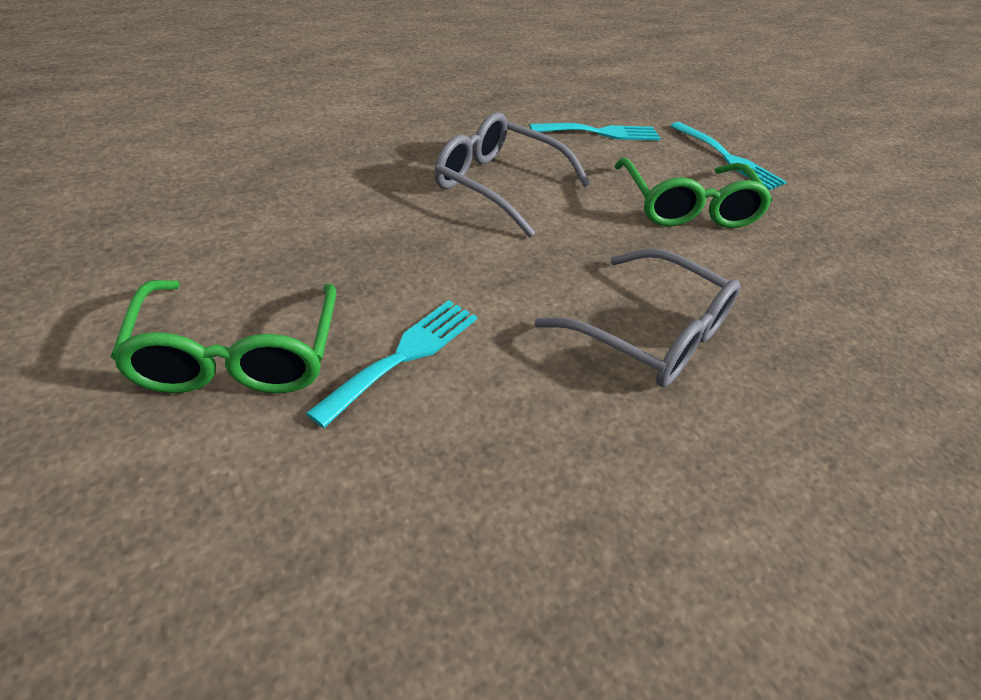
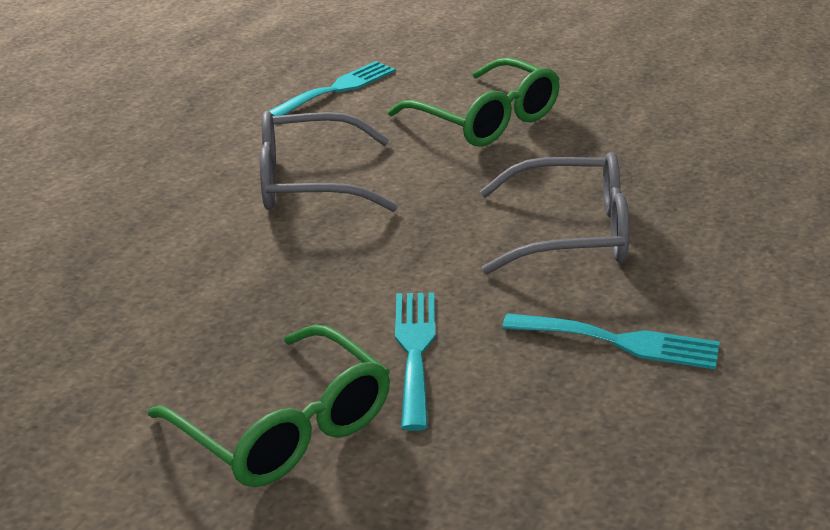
camera: 30 degrees left, 10 degrees down
(729, 158) = (470, 59): turquoise fork -> turquoise fork (620, 342)

